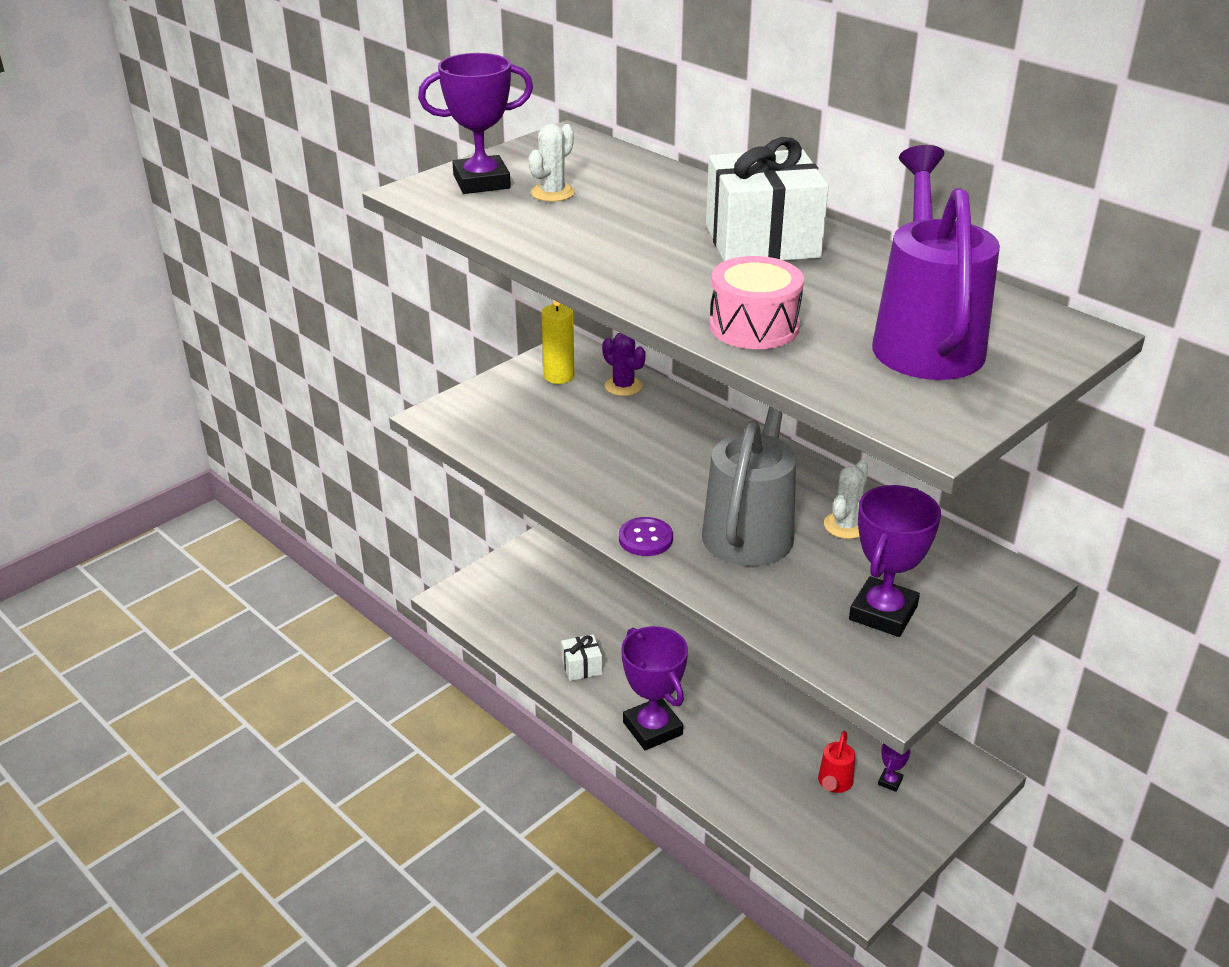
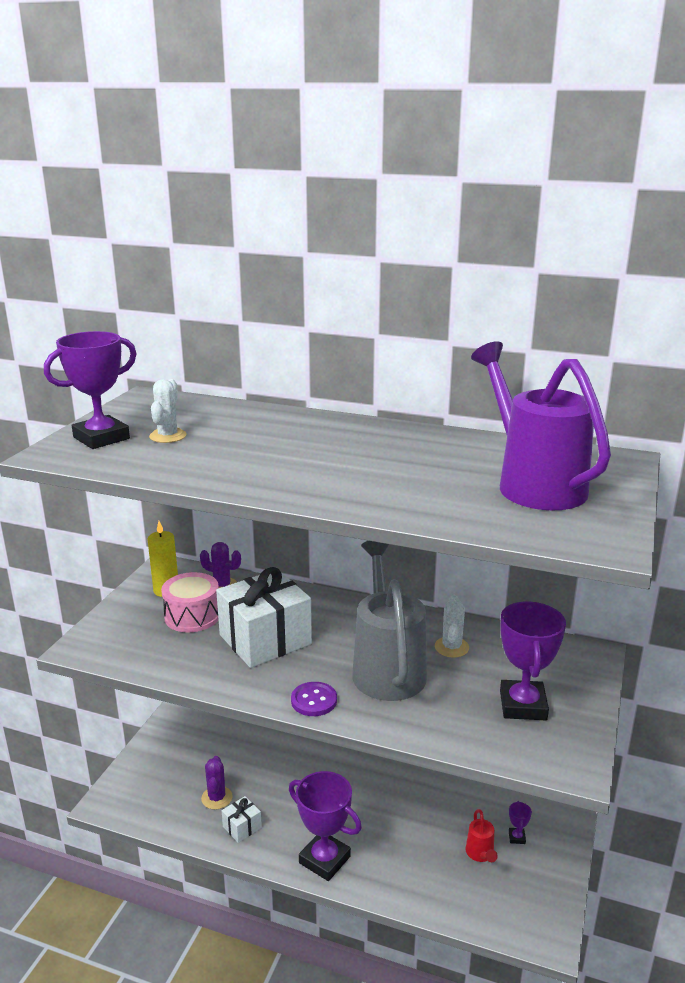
camera: 25 degrees left, 10 degrees down
(570, 629) = (217, 798): none -> purple cactus
(754, 326) = (408, 500): pink drum -> pink drum (192, 616)
(762, 241) = (358, 441): white gift -> white gift (265, 639)

